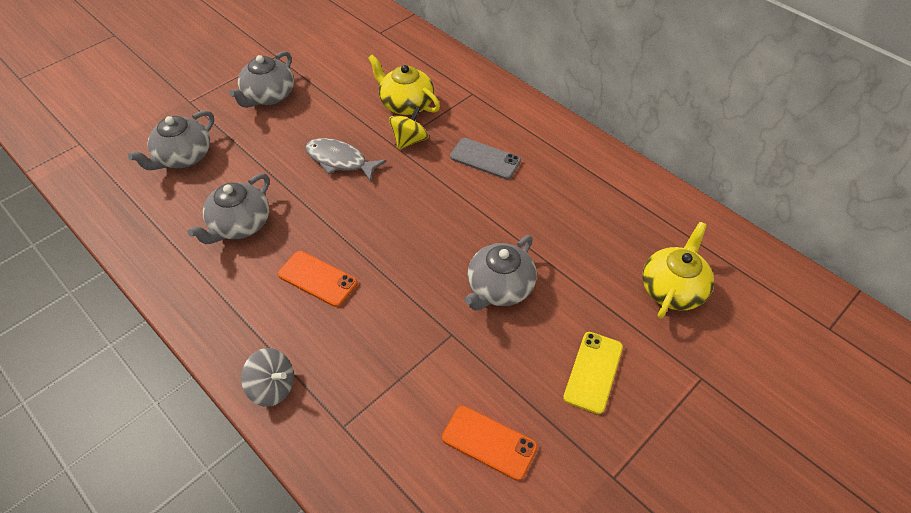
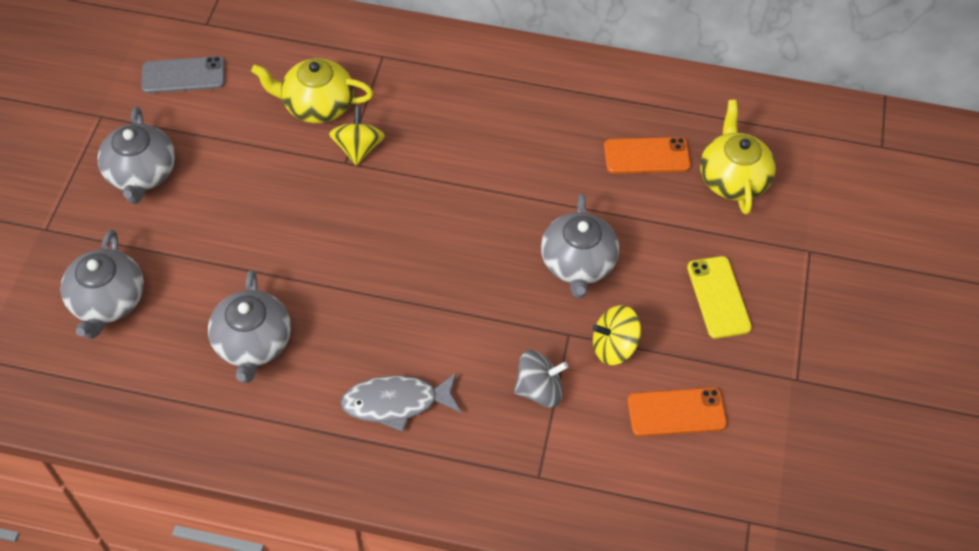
camera: 35 degrees left, 5 degrees up
(272, 387) = (440, 482): grey spinning top -> grey spinning top (539, 389)
(317, 279) = (391, 353): orange phone -> orange phone (646, 156)
(339, 160) = (300, 211): grey fish -> grey fish (396, 403)
(479, 363) = (614, 346): none -> yellow spinning top
(485, 159) = (457, 130): grey phone -> grey phone (183, 75)

